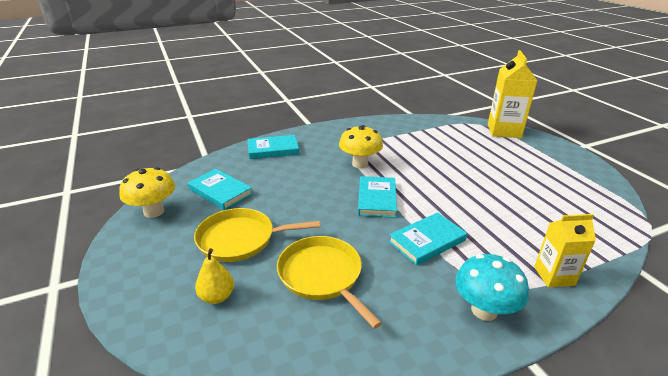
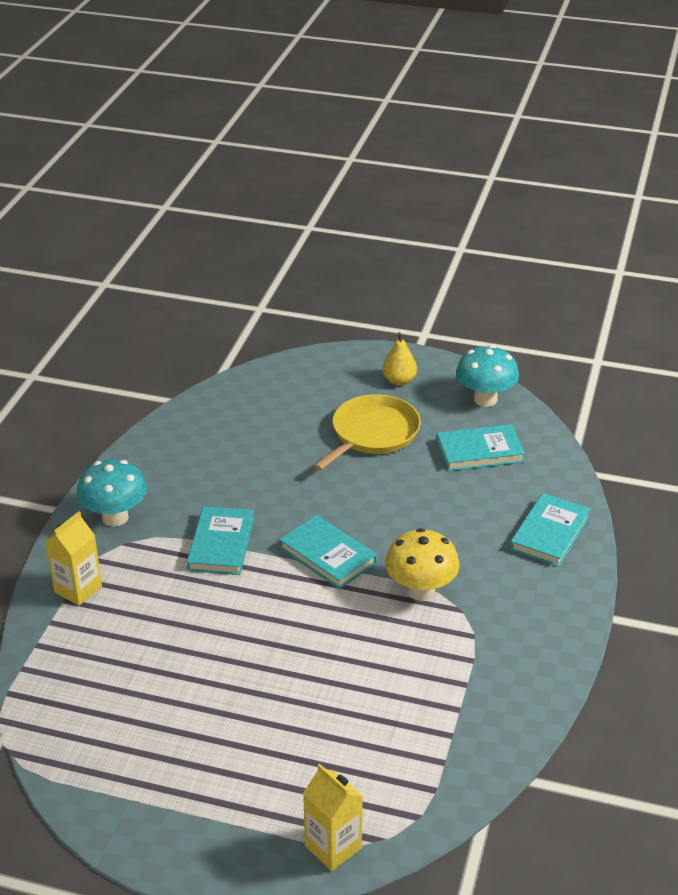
camera: 130 degrees right, 5 degrees up
(154, 212) = (485, 399): yellow mushroom -> turquoise mushroom
(217, 297) = (311, 397): yellow pear -> yellow pear (399, 381)
(322, 276) = (264, 456): yellow pan -> none
(504, 131) = (333, 847): yellow carton -> yellow carton, size x0.61

